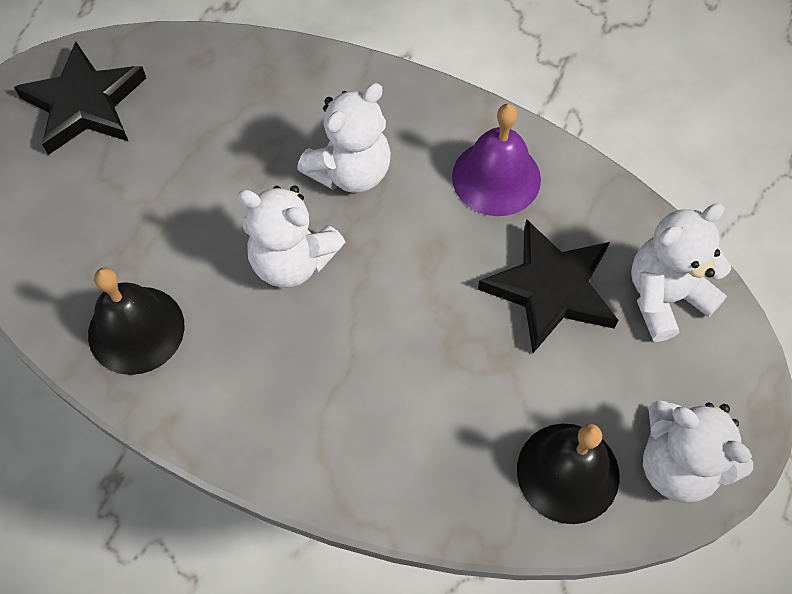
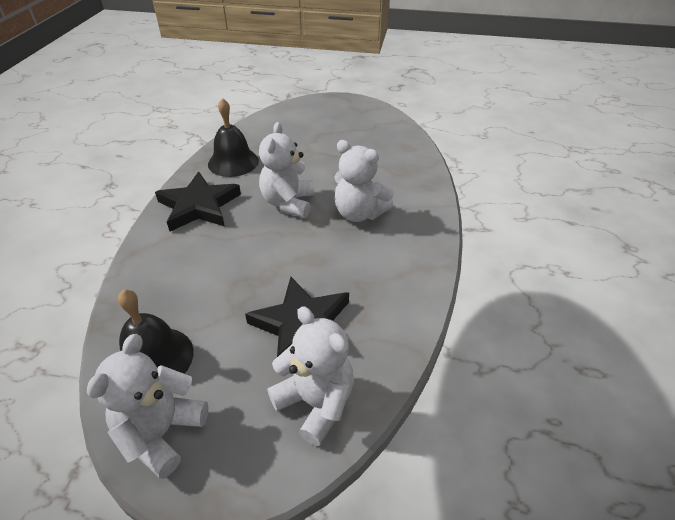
camera: 75 degrees right, 20 degrees down
(85, 104) = (358, 121): black star -> black star (199, 206)
(496, 177) = (385, 280): purple bell -> none

